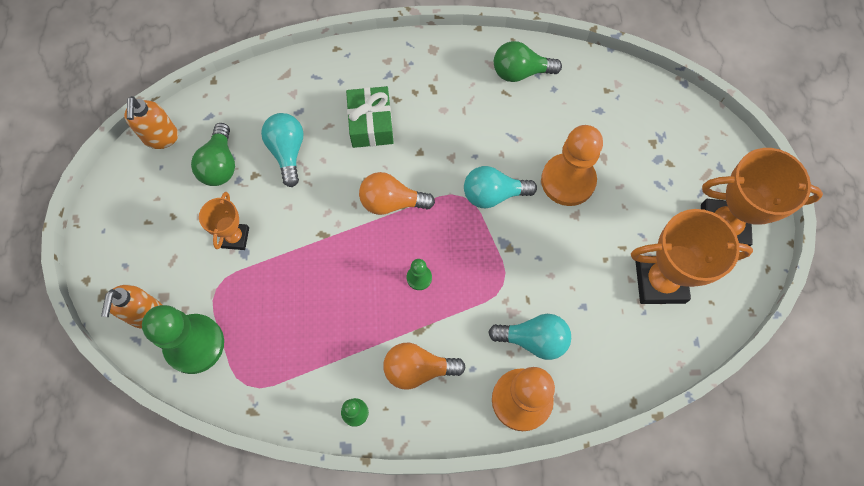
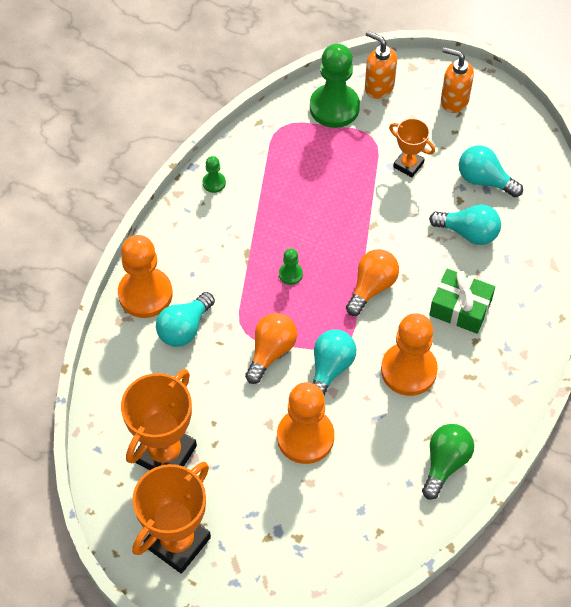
camera: 120 degrees right, 10 degrees down
(161, 138) = (536, 149): orange soap dispenser -> orange soap dispenser (453, 100)
(220, 165) = (484, 180): green light bulb -> turquoise light bulb
(418, 369) = (217, 237): orange light bulb -> orange light bulb (271, 351)
(456, 134) = (408, 370): none -> orange pawn

